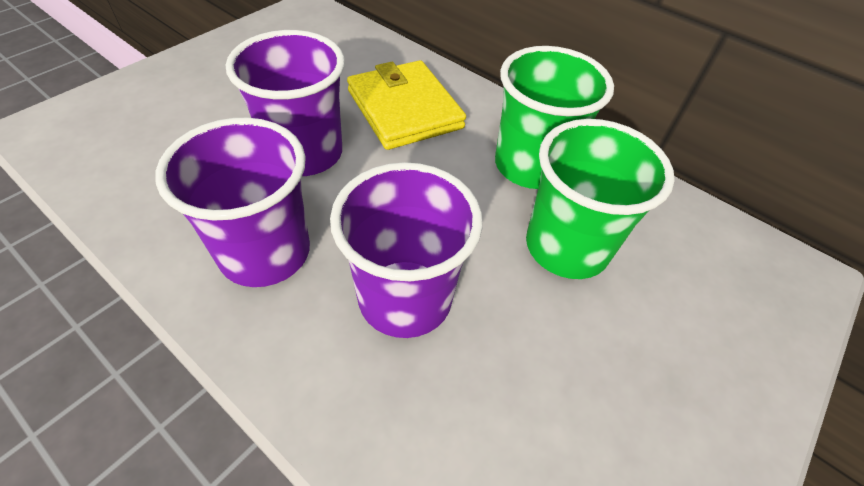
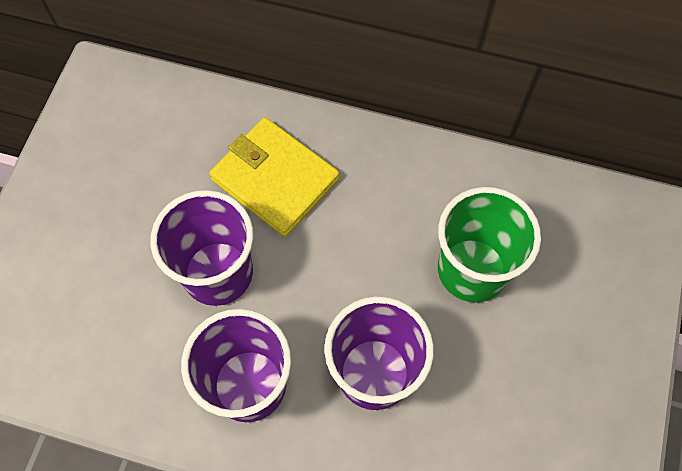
camera: 20 degrees left, 15 degrees up
(530, 166) = (413, 197): green cup -> none

